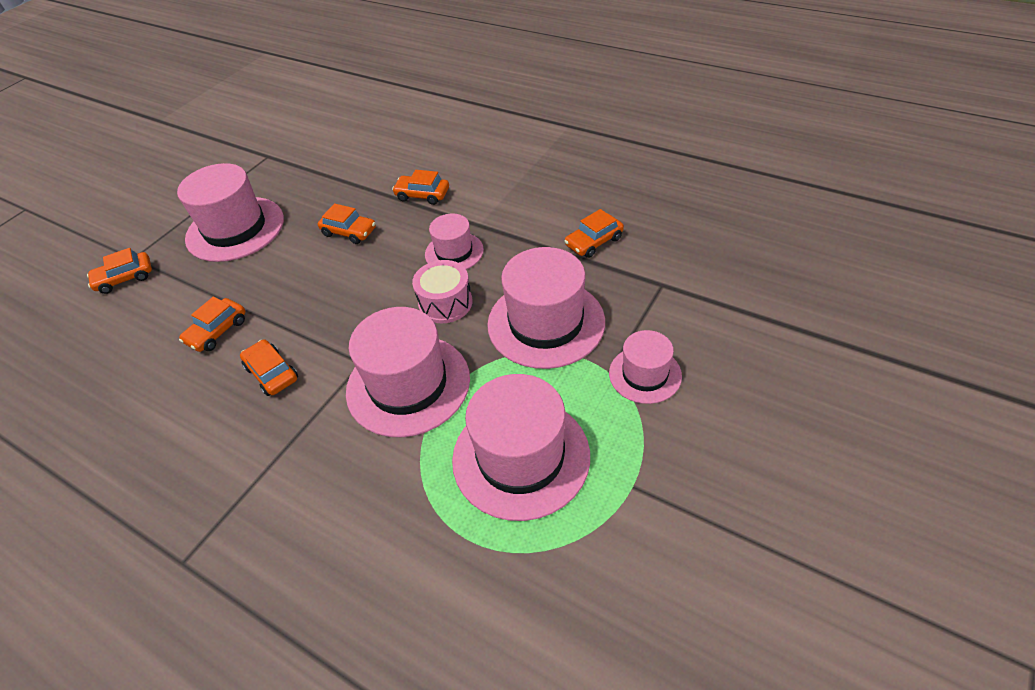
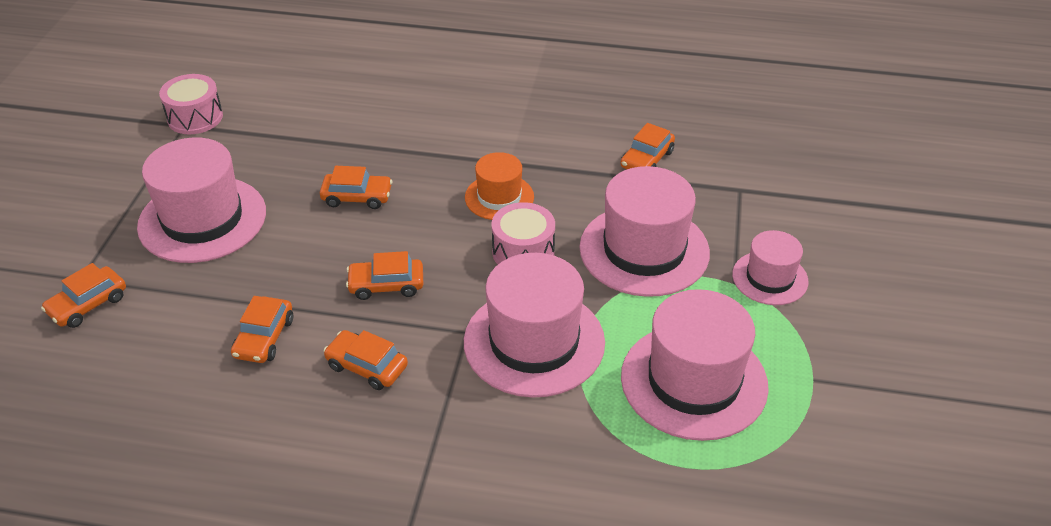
camera: 25 degrees left, 5 degrees down
(278, 151) = (195, 117): none -> pink drum
(422, 195) = (421, 141): orange car -> orange car (386, 285)
(454, 252) = (499, 197): pink hat -> orange hat

